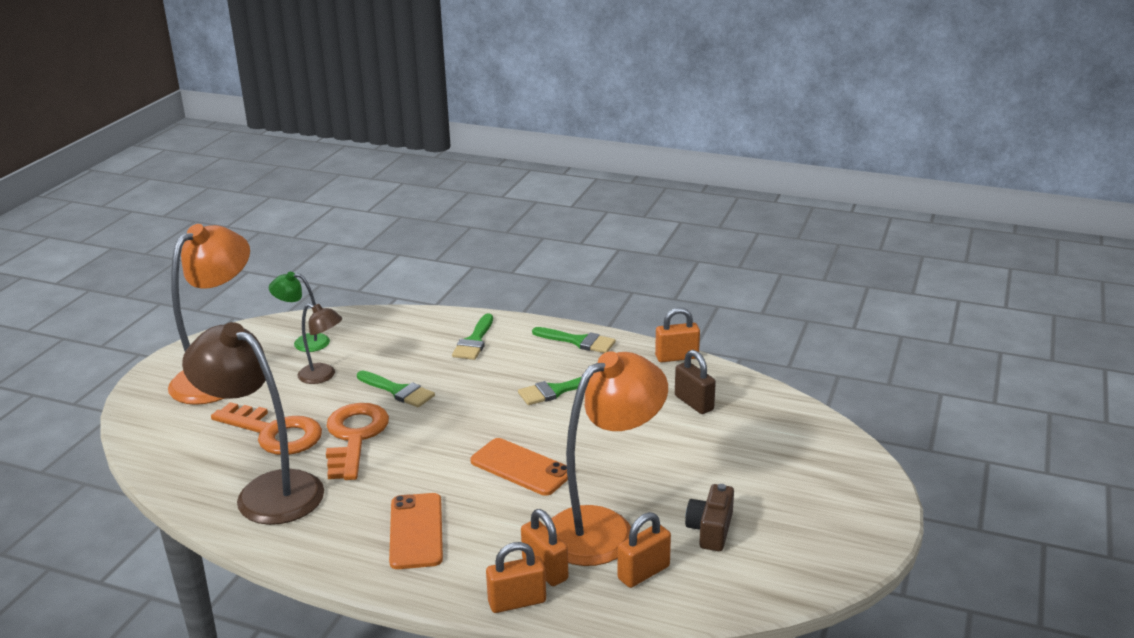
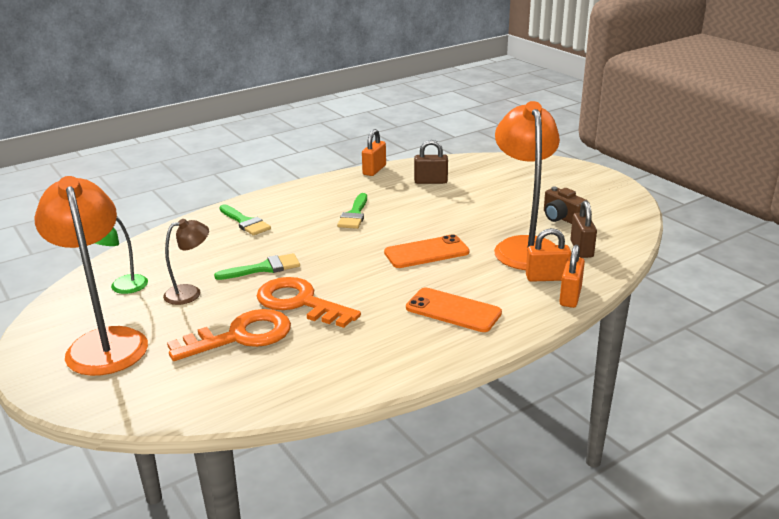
camera: 55 degrees left, 0 degrees up
(267, 491) = (321, 361): brown lamp -> none
(578, 341) = (307, 190): green brush -> none
(643, 573) = (581, 249): orange padlock -> brown padlock

